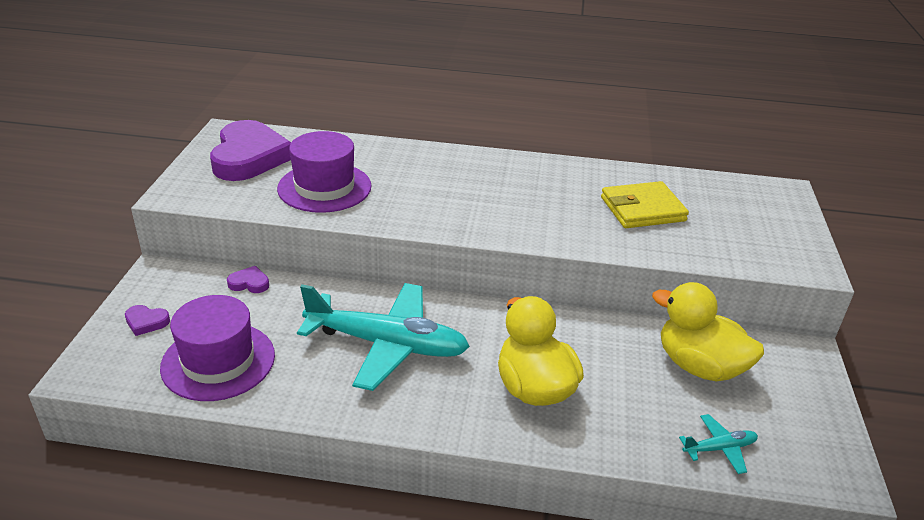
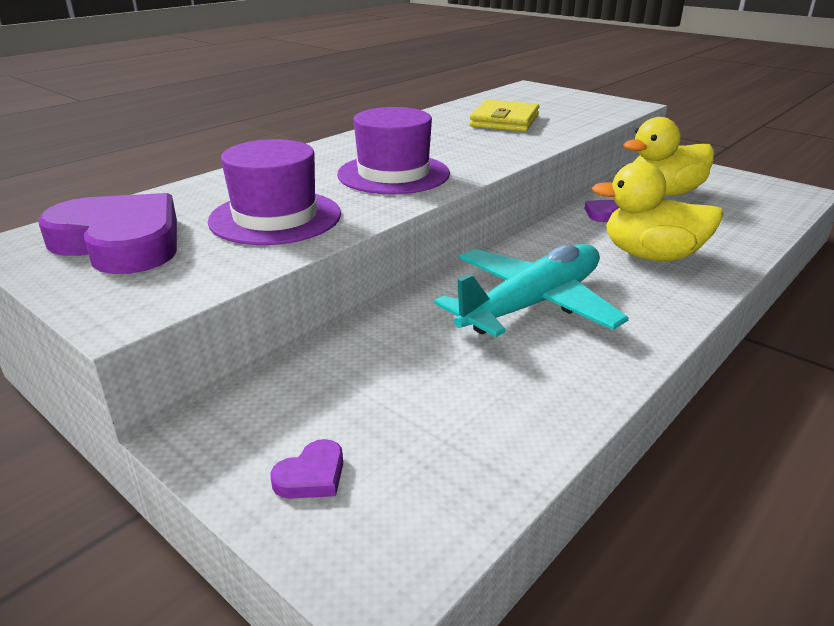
camera: 55 degrees left, 5 degrees down
(218, 361) = (467, 427): purple hat -> purple hat (393, 174)
(249, 283) = (321, 361): purple heart -> purple heart (602, 213)
(719, 448) = (761, 215): turquoise plane -> none

